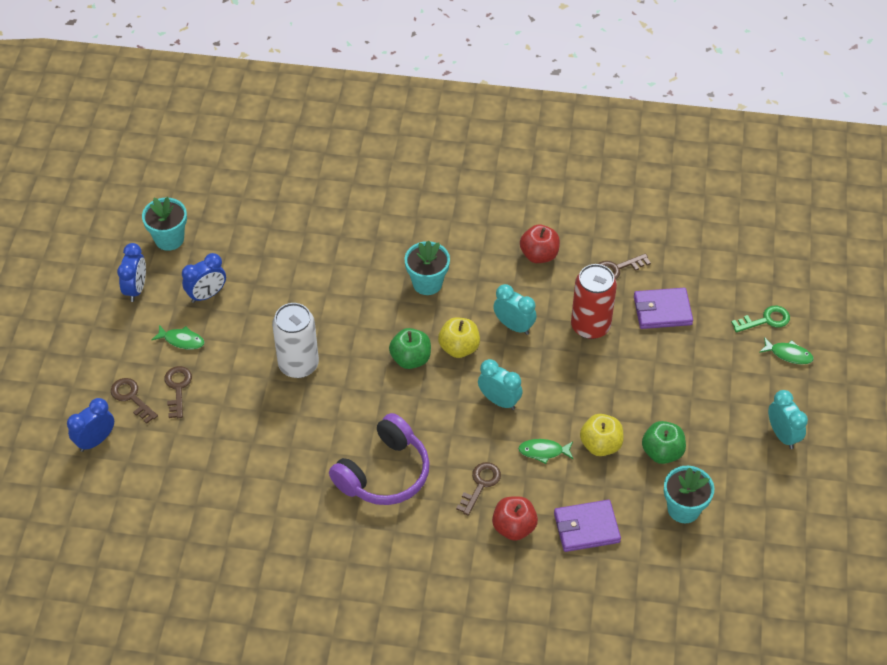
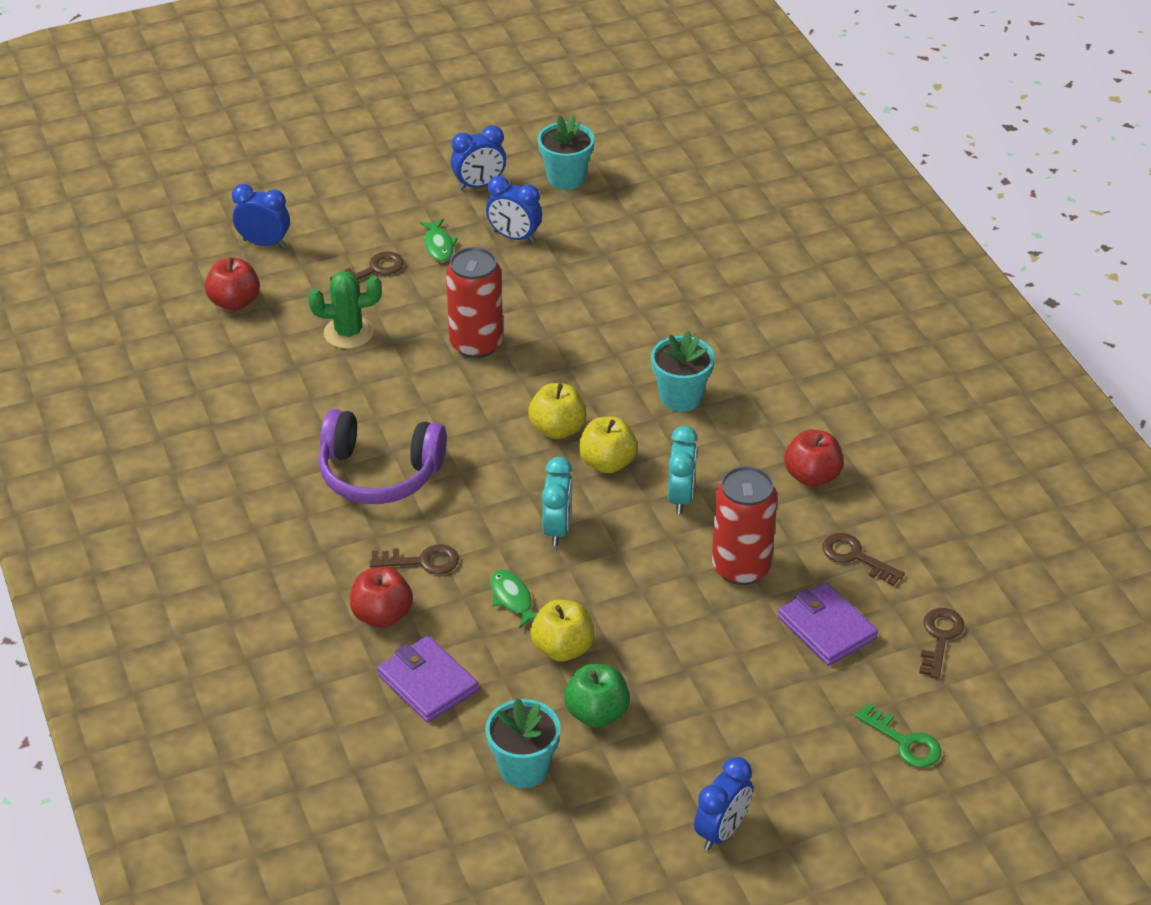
camera: 60 degrees right, 10 degrees down
(131, 397) = (336, 243): brown key -> brown key (940, 638)
(147, 485) = (234, 302): none -> red apple
(232, 431) = (348, 333): none -> green cactus
(298, 365) = (476, 344): white can -> red can
(411, 359) = (557, 429): green apple -> yellow apple
(782, 435) = (721, 831): turquoise clock -> blue clock
(788, 354) = (866, 789): green fish -> none

